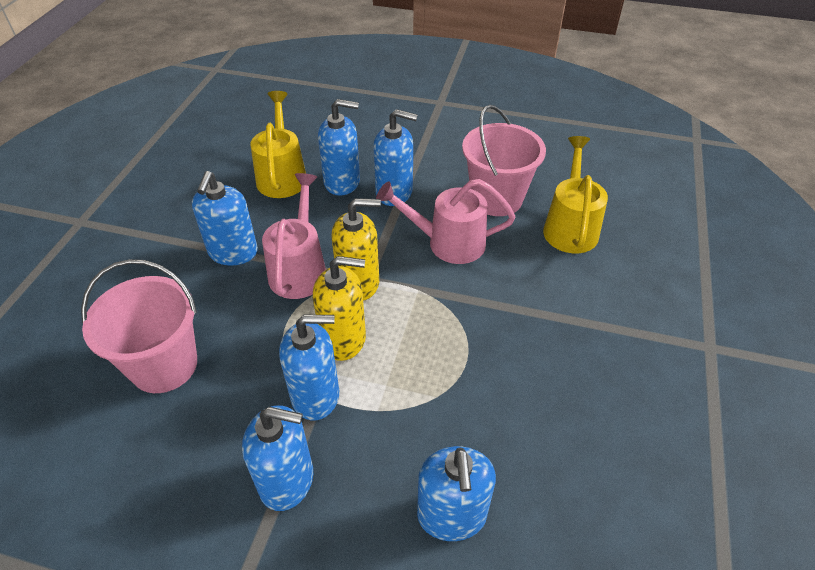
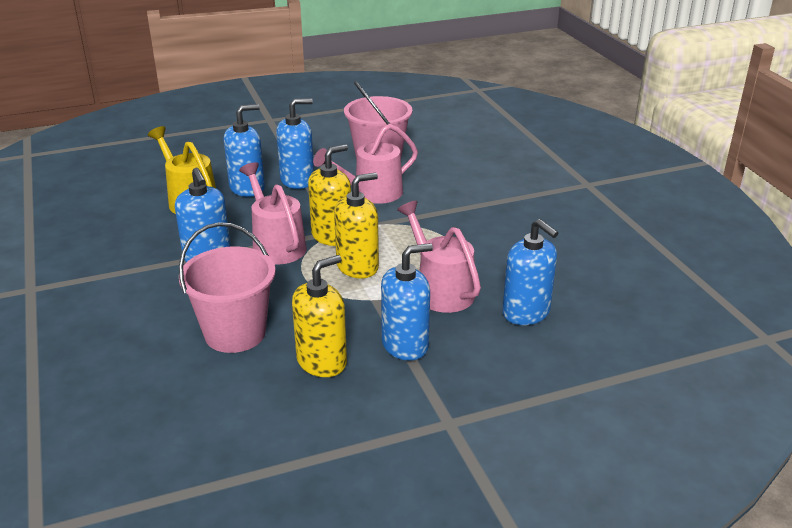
camera: 35 degrees left, 15 degrees down
(195, 452) = (322, 361): none -> yellow soap dispenser
(315, 395) = (373, 300): blue soap dispenser -> none
(392, 420) = (439, 289): none -> pink watering can
(570, 226) = (445, 158): yellow watering can -> none

